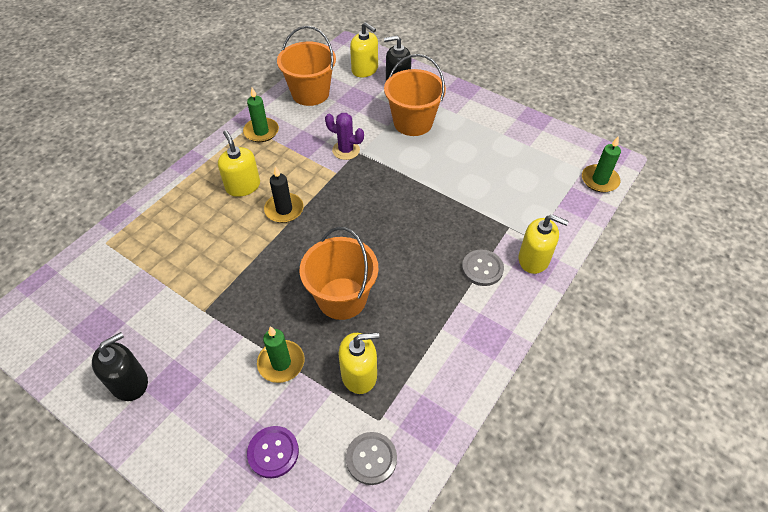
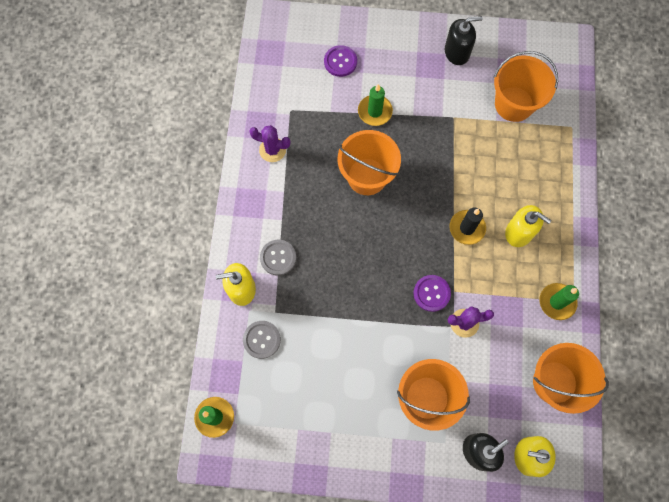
camera: 150 degrees right, 20 degrees up
(129, 382) = (457, 52): black soap dispenser -> black soap dispenser turned 120 degrees counterclockwise
(133, 291) = (514, 104): none -> orange bucket
(356, 179) = (431, 293): none -> purple button
(359, 374) = (320, 130): yellow soap dispenser -> none
(371, 458) = (282, 87): grey button -> grey button (262, 340)
(429, 381) = (272, 150): none -> purple cactus

